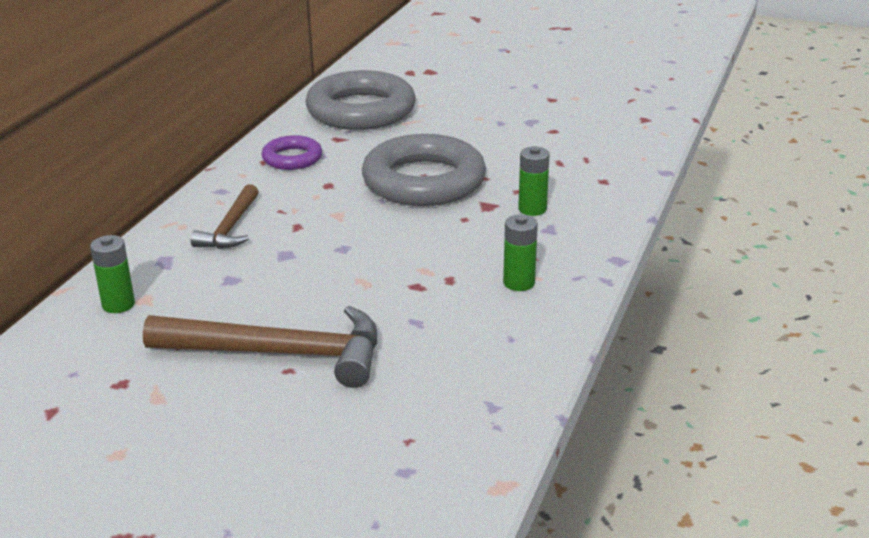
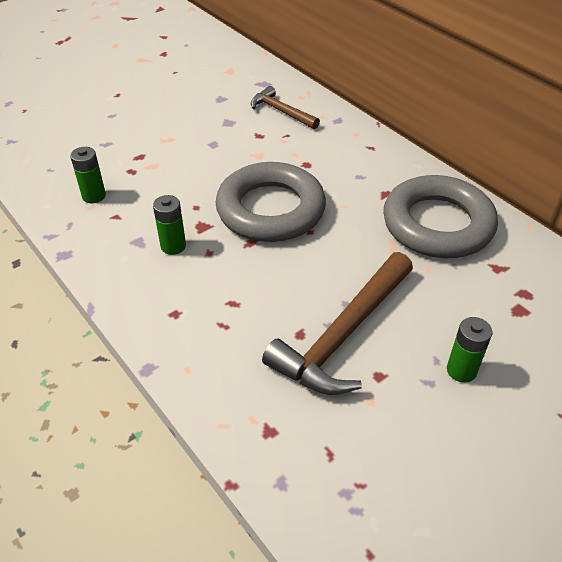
camera: 120 degrees right, 15 degrees up
(118, 304) = (232, 63): green battery -> green battery (461, 370)
(280, 354) = (132, 95): brown hammer -> brown hammer (342, 335)
(292, 158) = (365, 161): purple ring -> none

